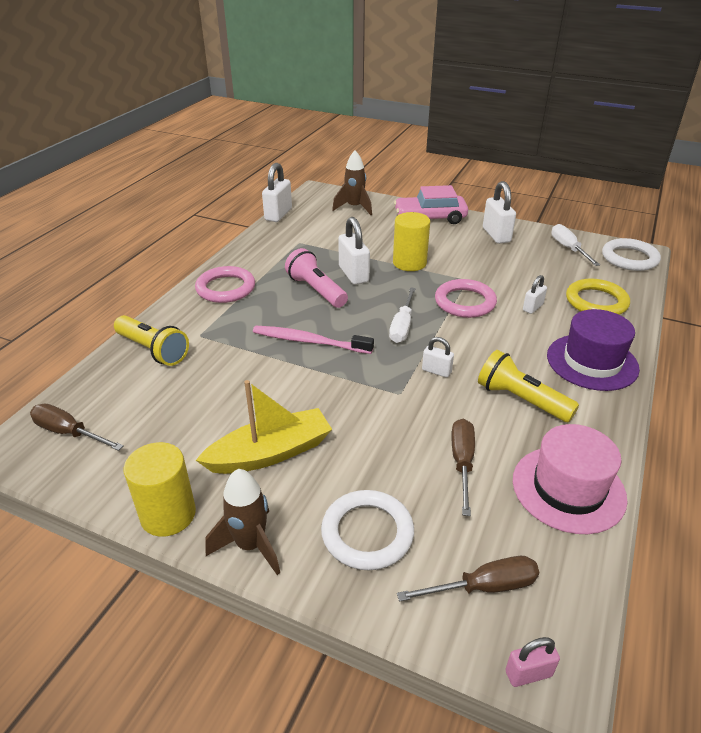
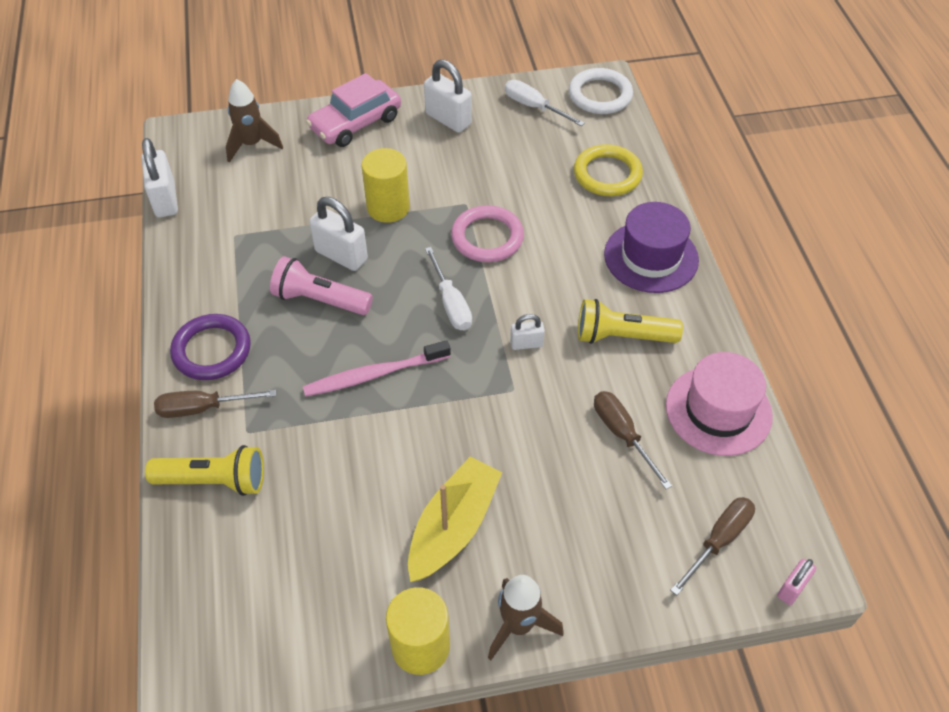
camera: 35 degrees left, 15 degrees up
(69, 433) = (231, 631): brown screwdriver -> brown screwdriver (203, 408)
(225, 288) = (212, 350): pink ring -> purple ring
(367, 533) = (601, 551): white ring -> none
(532, 307) = (556, 212): white padlock -> none

